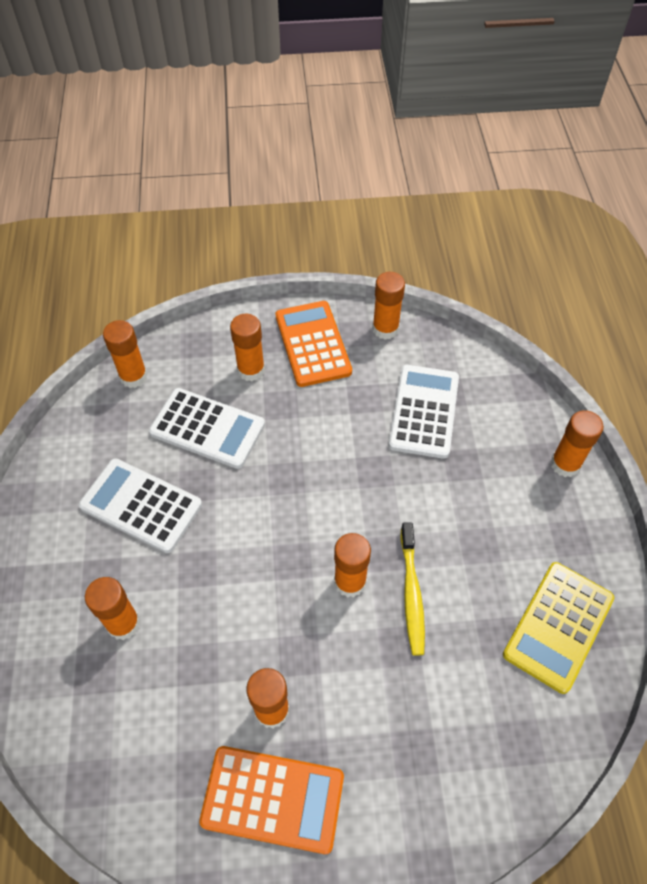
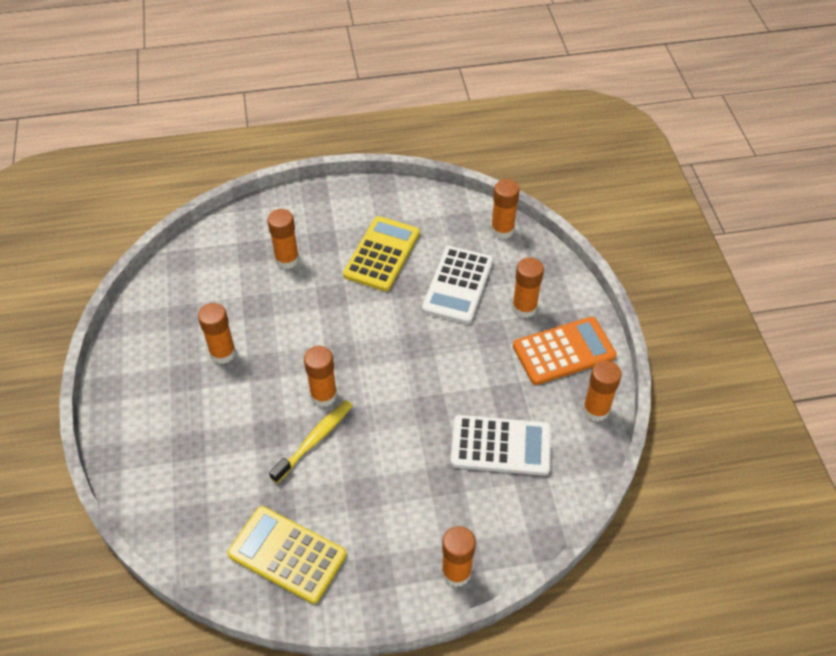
camera: 85 degrees right, 5 degrees down
(141, 505) = (382, 254): white calculator -> yellow calculator
(273, 799) = (162, 359): orange calculator -> none
(411, 593) = (315, 440): yellow toothbrush -> yellow toothbrush turned 135 degrees clockwise

